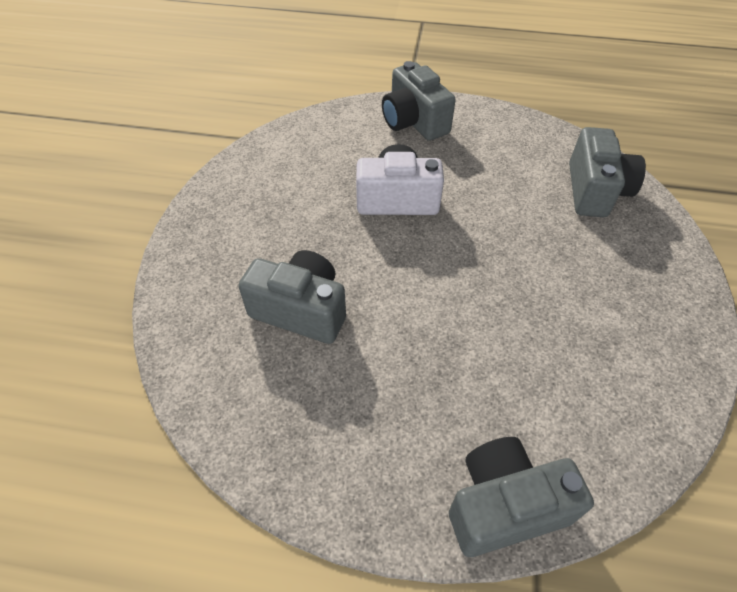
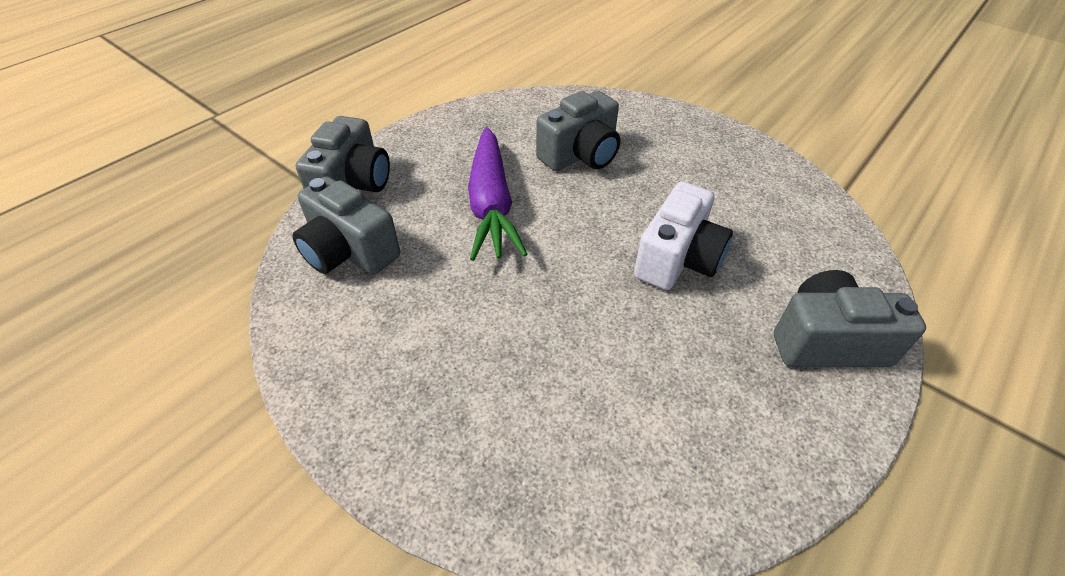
camera: 120 degrees right, 5 degrees down
(429, 346) = (491, 204): none -> purple carrot
(595, 191) = (579, 467): grey camera -> grey camera (349, 251)

